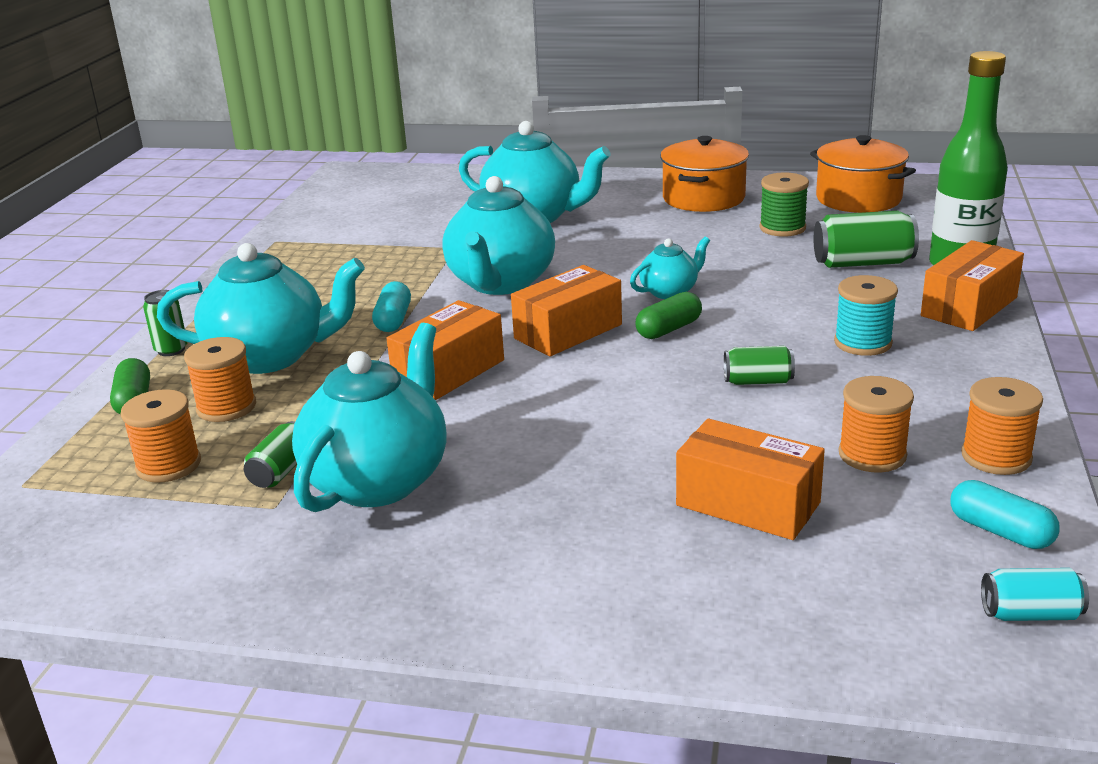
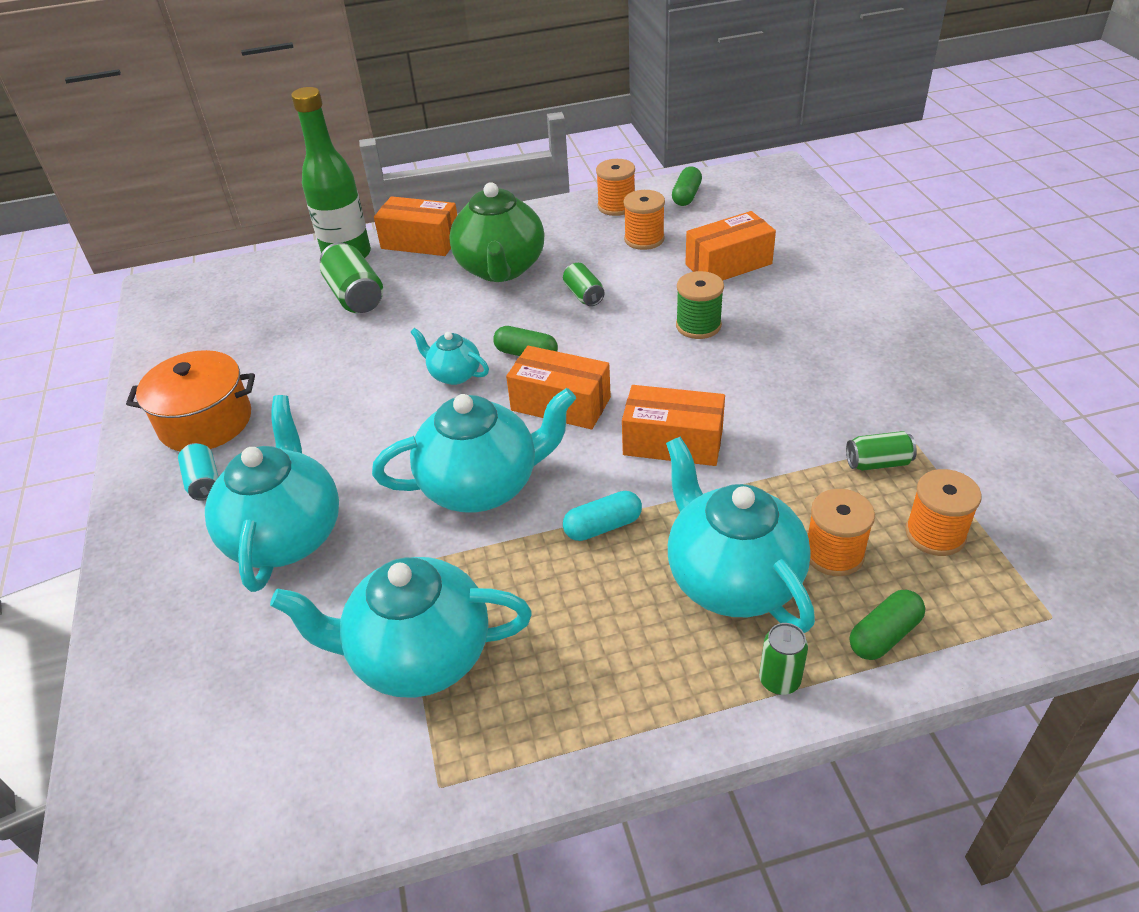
camera: 115 degrees left, 15 degrees up
(379, 480) = (840, 408): turquoise teapot -> turquoise teapot (418, 656)
(748, 504) = (728, 264): orange box -> orange box turned 60 degrees clockwise
(782, 228) = (285, 352): green spool -> green spool (698, 326)
(858, 199) = (198, 327): orange pot -> none
(863, 343) = (501, 269): turquoise spool -> green teapot
(1000, 531) = (686, 196): turquoise capsule -> green capsule
(1030, 614) = (744, 182): turquoise can -> turquoise can (204, 482)

